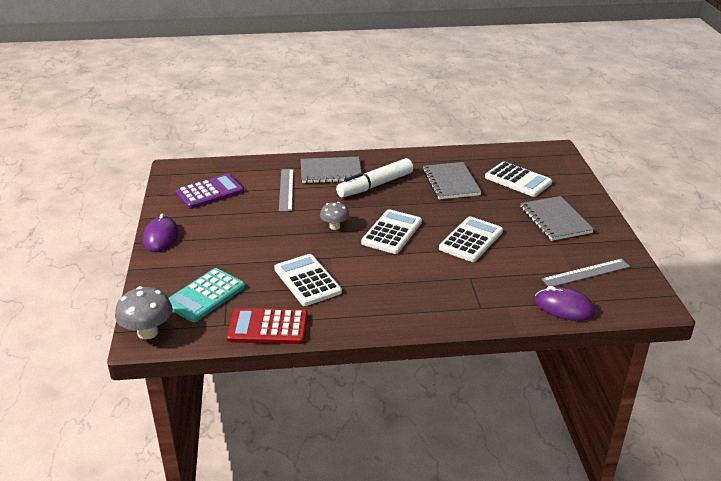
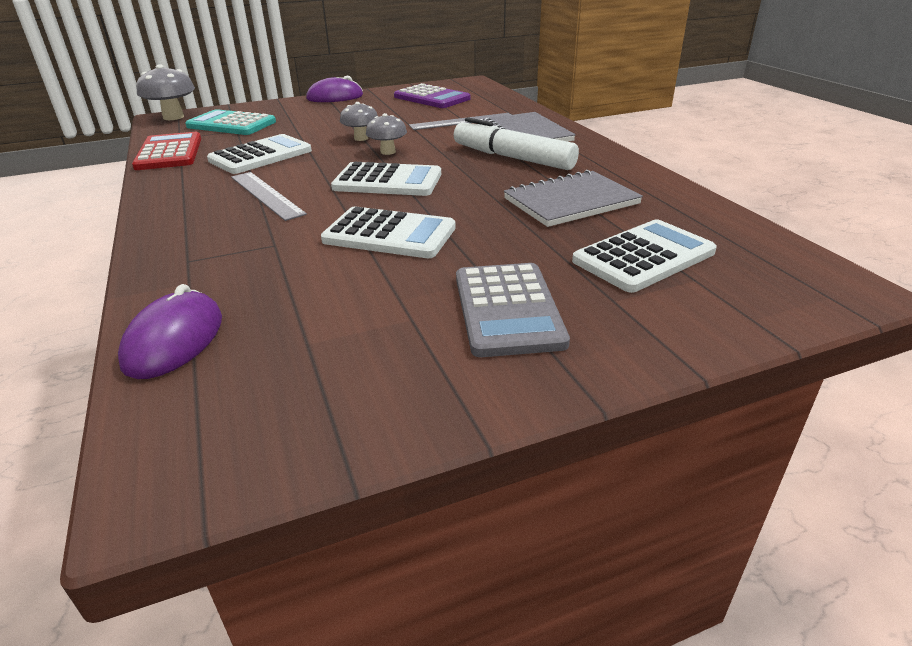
camera: 75 degrees right, 0 degrees up
(296, 234) = (361, 138): none -> grey mushroom
(518, 180) = (643, 257): white calculator -> white calculator turned 150 degrees counterclockwise
(555, 220) = (508, 309): grey notebook -> grey calculator
(586, 273) = (302, 361): grey ruler -> grey ruler (266, 195)

